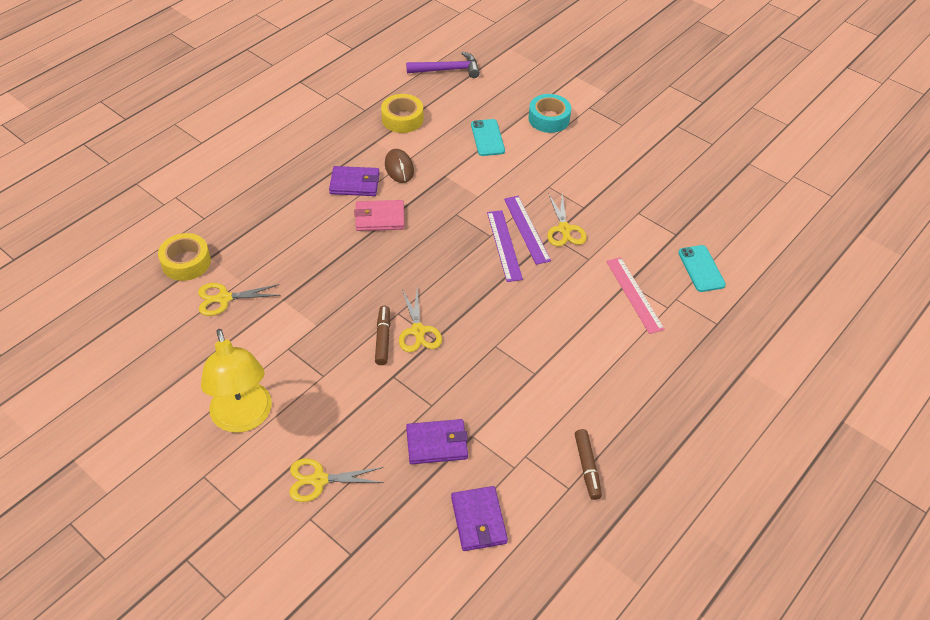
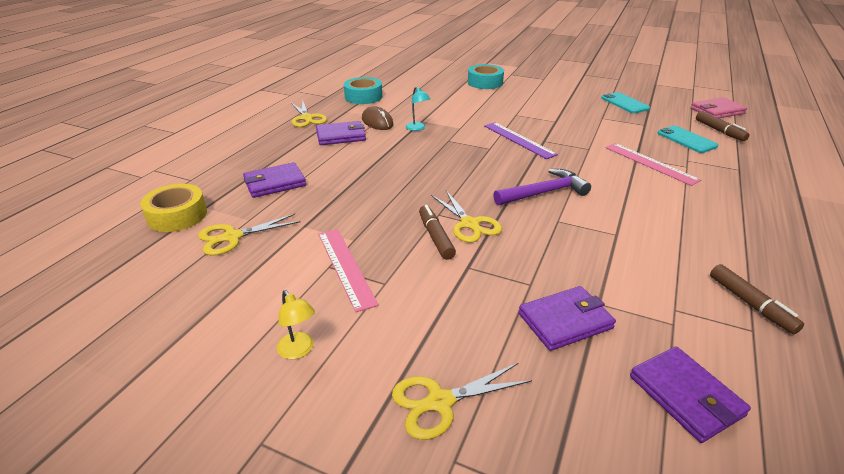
camera: 15 degrees left, 15 degrees down
(244, 418) = (299, 351): yellow lamp -> yellow lamp, size x0.41
(274, 240) = (275, 183): none -> purple wallet
(300, 352) = (345, 267): none -> pink ruler
(379, 218) = (377, 153): pink wallet -> pink wallet (717, 111)
(402, 119) = (363, 97): yellow tape -> turquoise tape
(434, 188) = (417, 128): none -> turquoise lamp
(447, 70) = (385, 70): purple hammer -> purple hammer (544, 193)
(487, 138) = (443, 97): turquoise phone -> turquoise phone (625, 103)
(504, 245) = (507, 152): purple ruler -> none
(564, 229) = (551, 135): yellow scissors -> yellow scissors (307, 118)
(749, 263) = (719, 131): none -> brown marker

